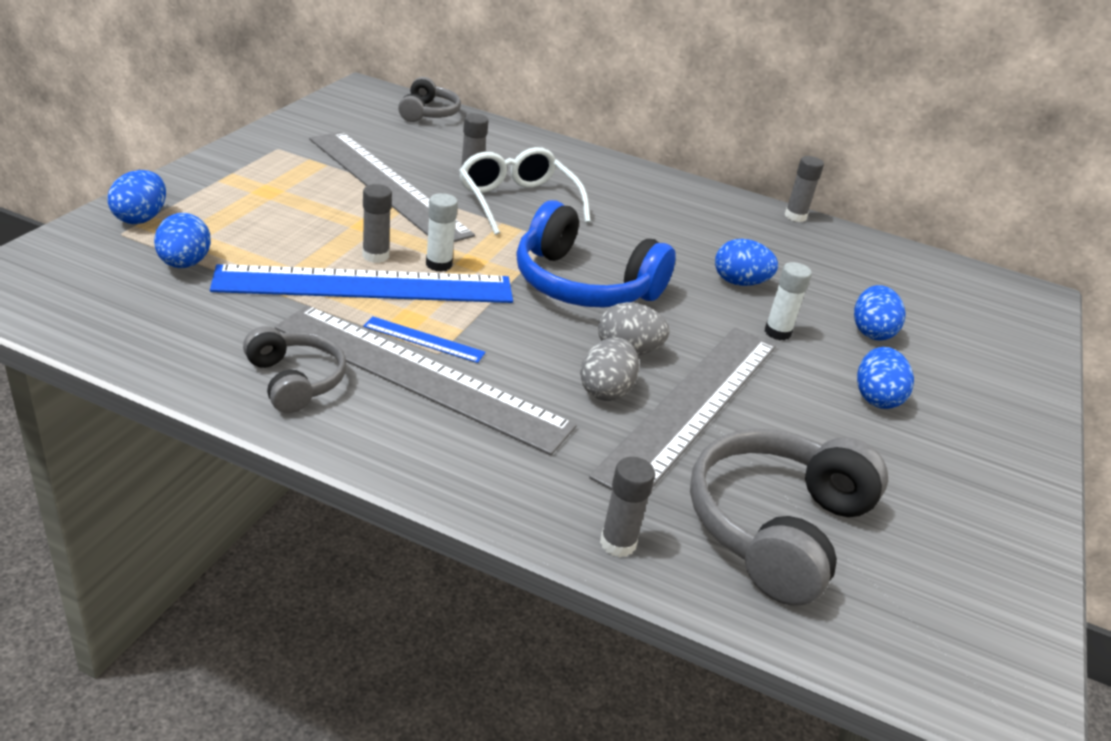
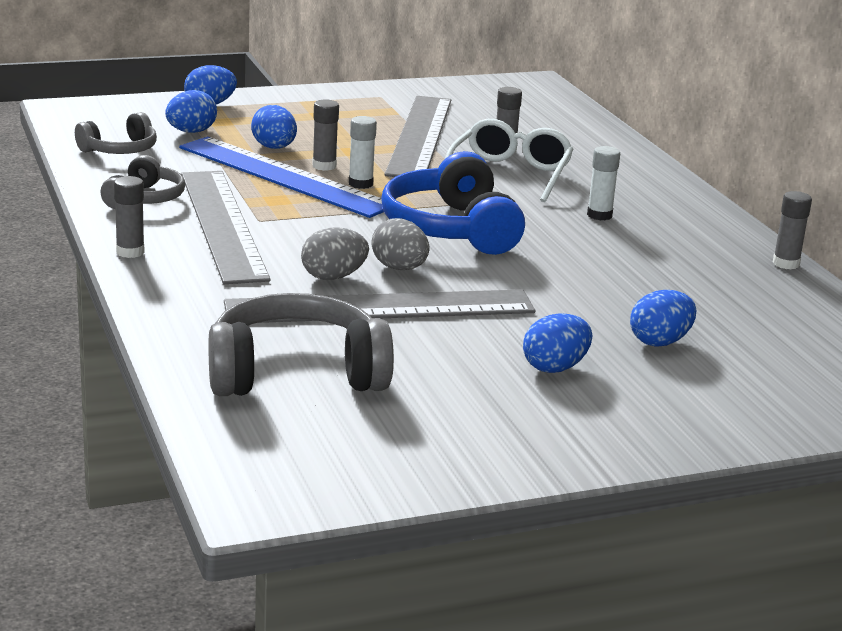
camera: 50 degrees right, 10 degrees down
(424, 339) = (263, 211): blue ruler -> none
(428, 113) = (559, 108): grey headphones -> grey headphones (120, 150)
(618, 543) = (176, 330): grey glue stick -> grey glue stick (130, 252)
(739, 282) = (602, 275): blue egg -> blue egg (274, 148)
(777, 332) = (560, 308): white glue stick -> white glue stick (599, 215)

